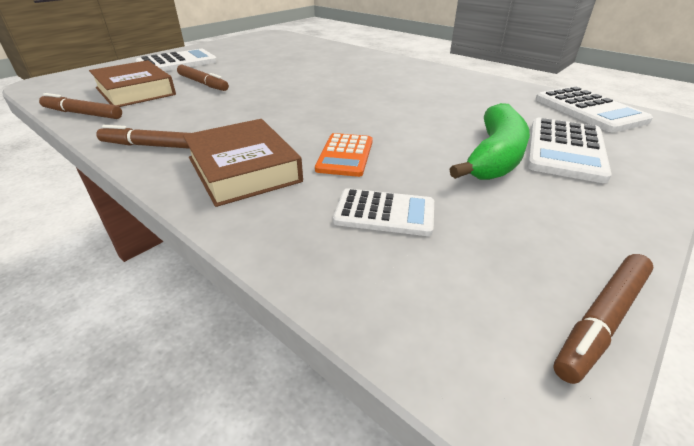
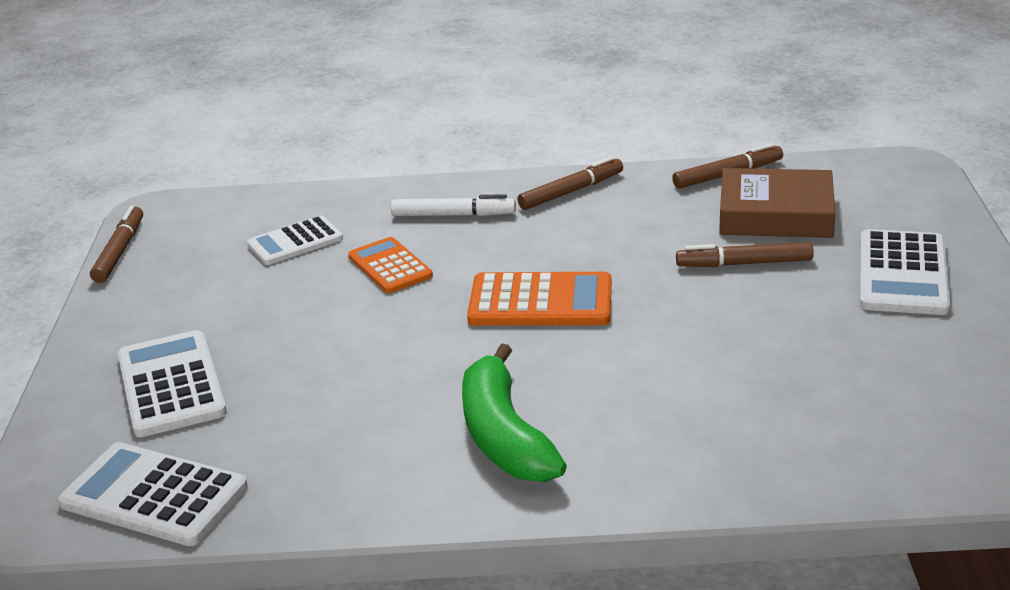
camera: 140 degrees right, 5 degrees down
(243, 169) = (453, 215): brown book -> white marker
(307, 105) = (540, 302): none -> orange calculator
(494, 157) = (244, 336): green banana -> green banana (504, 435)

